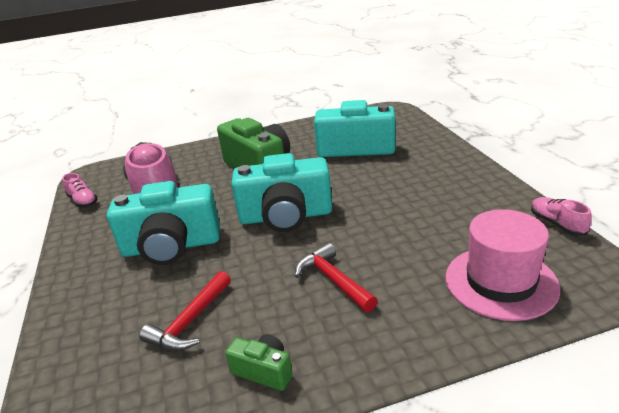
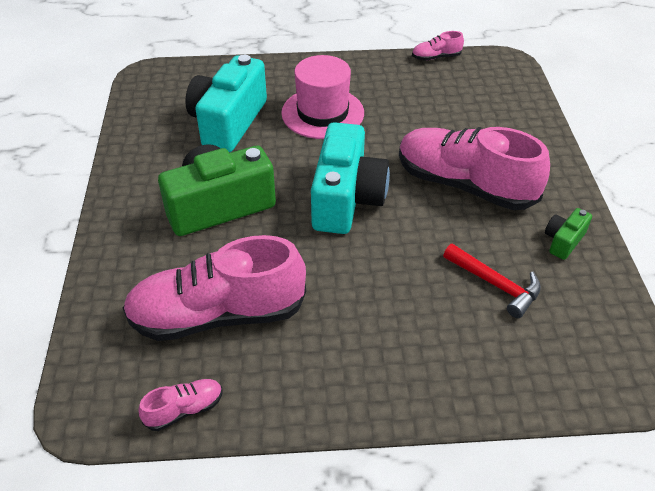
camera: 80 degrees left, 15 degrees up
(171, 246) = (362, 298): turquoise camera -> none
(333, 280) = (464, 185): red hammer -> pink shoe
(500, 282) = (494, 104): pink hat -> pink hat (322, 113)

